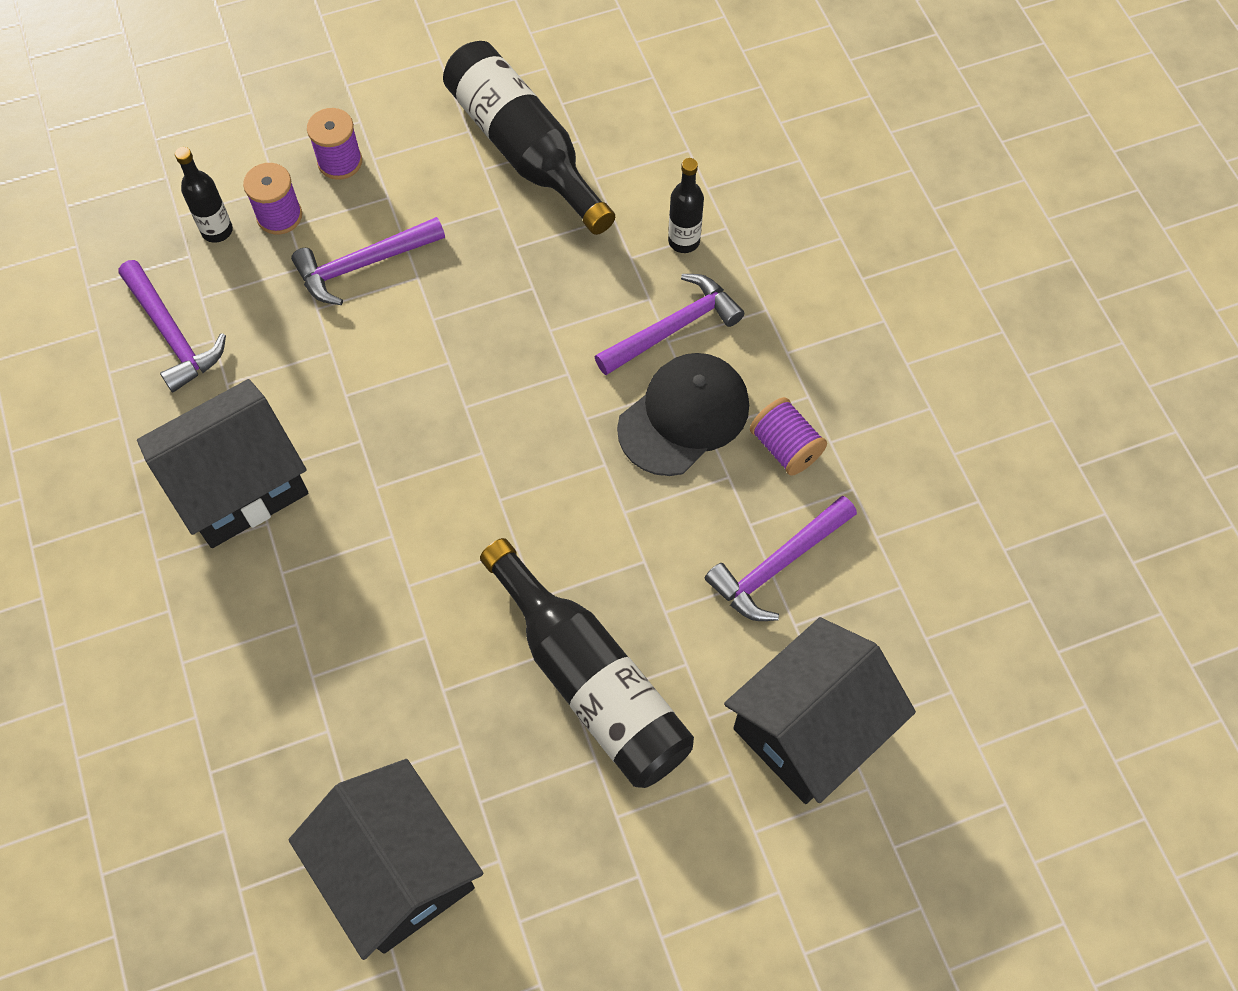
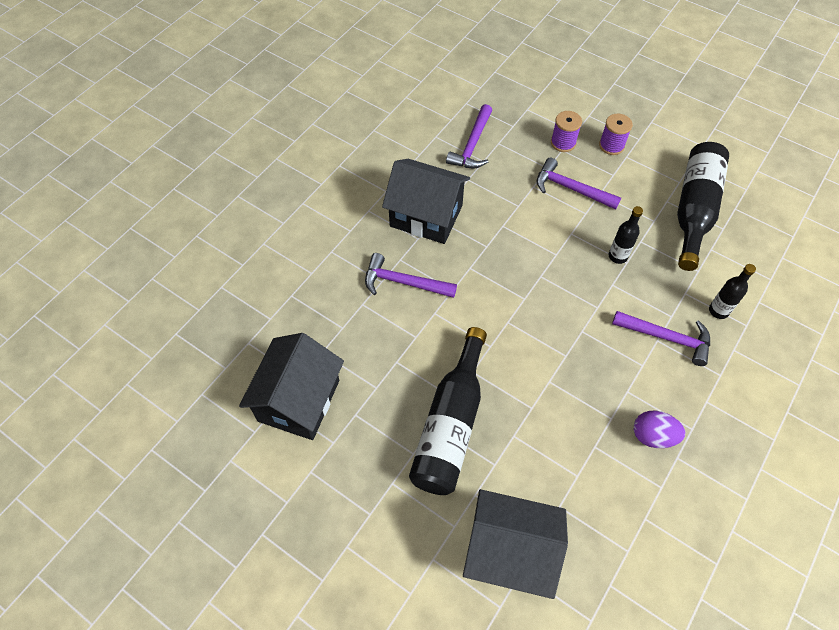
camera: 55 degrees right, 5 degrees down
(217, 230) = (534, 126): black bottle -> black bottle (617, 256)
(684, 416) = (624, 375): black cap -> none
(778, 565) = (584, 476): purple hammer -> purple hammer (403, 282)
(785, 447) = (653, 436): purple spool -> purple egg

